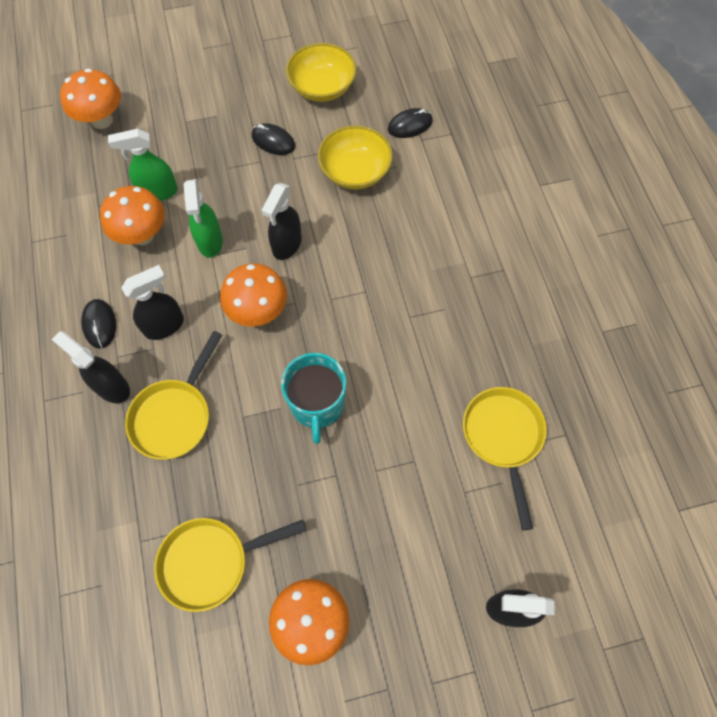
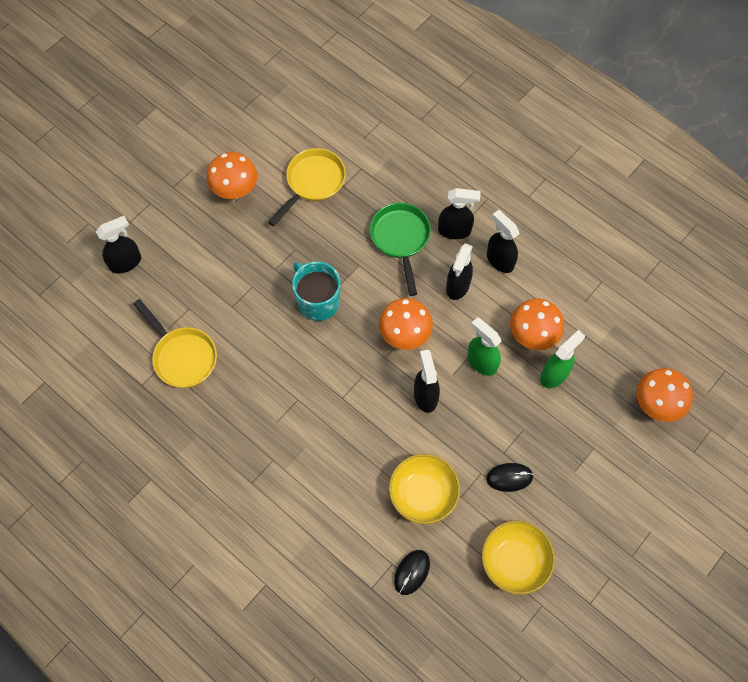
camera: 145 degrees right, 0 degrees up
(99, 324) = (500, 260): black mouse -> black spray bottle
(175, 415) = (401, 239): yellow pan -> green pan

